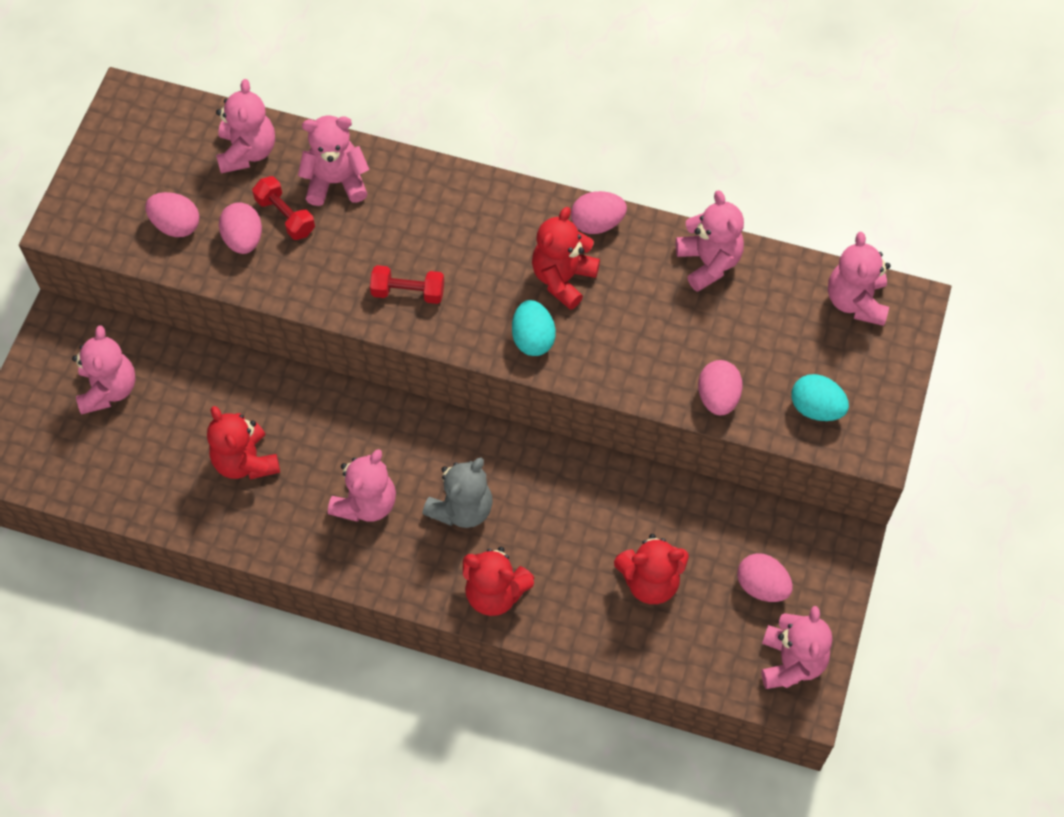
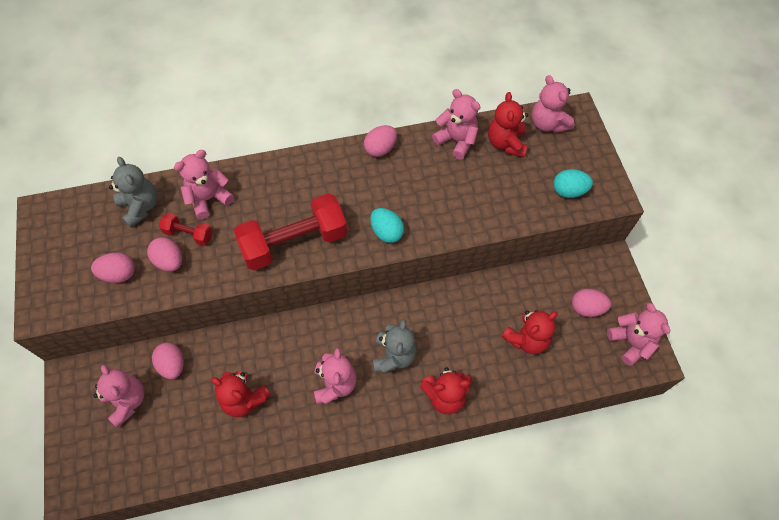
camera: 30 degrees left, 0 degrees up
(247, 151) = (140, 207): pink teddy bear -> grey teddy bear
(408, 292) = (294, 242): red dumbbell -> red dumbbell, size x2.11
(563, 278) = (381, 189): red teddy bear -> red teddy bear (506, 143)
(718, 397) = (513, 212): pink egg -> pink egg (172, 365)

